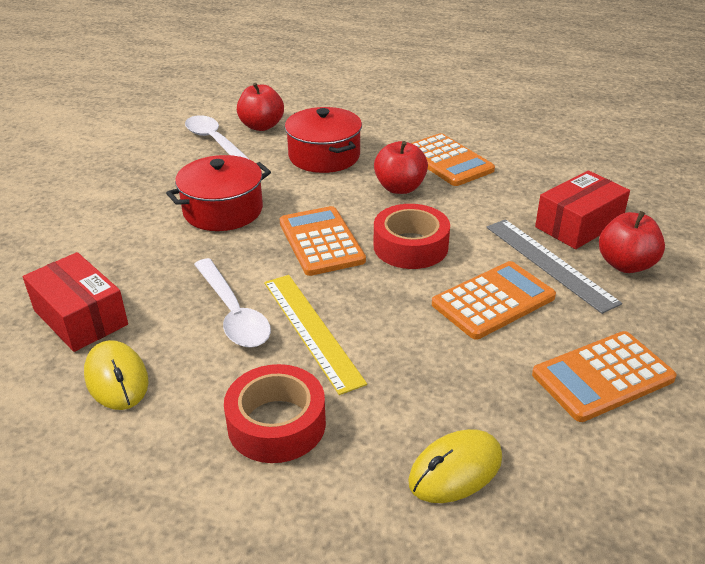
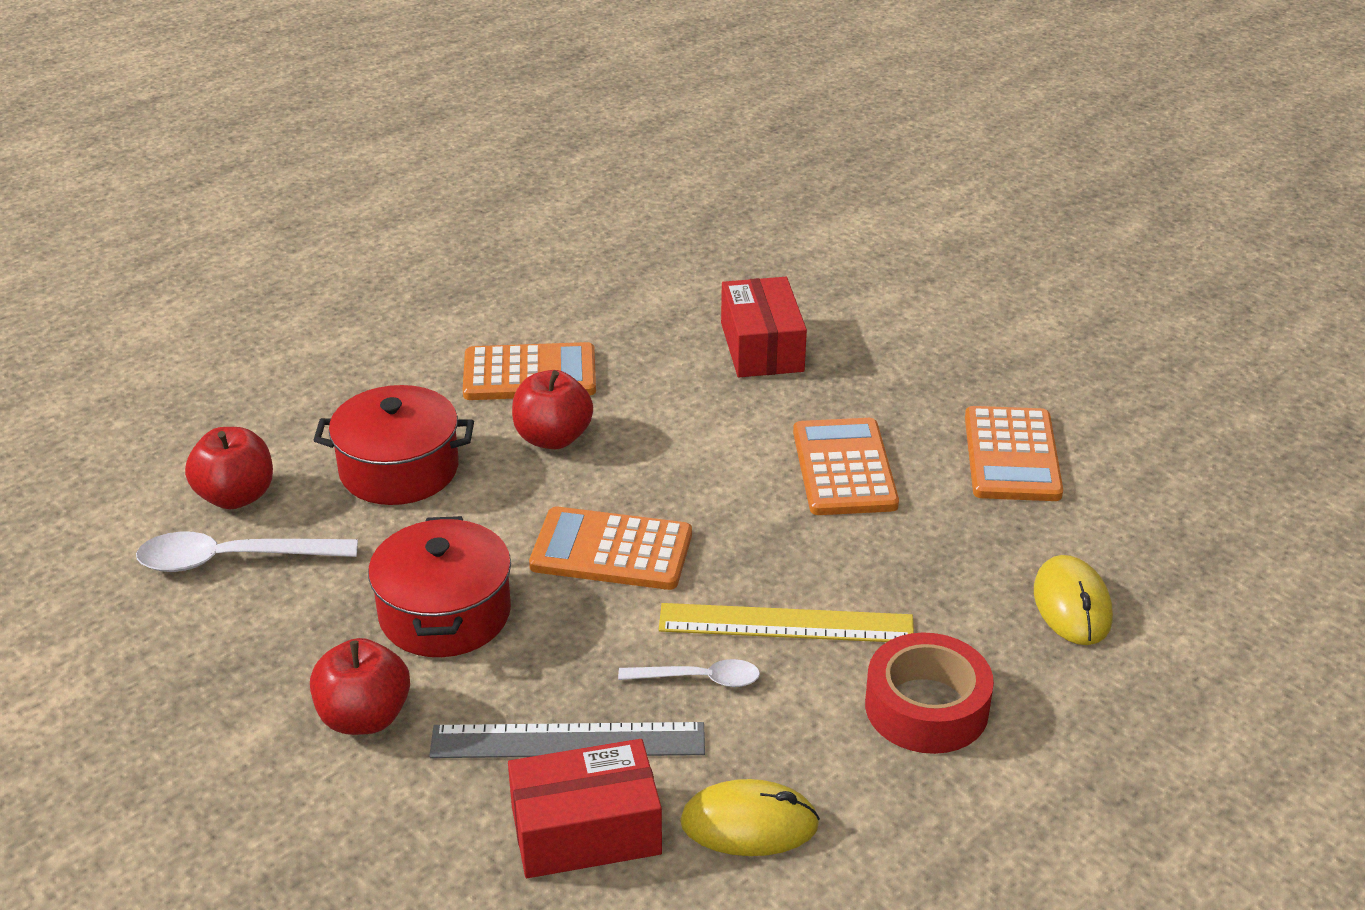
camera: 60 degrees left, 0 degrees up
(233, 313) = (699, 679): white spoon -> white spoon, size x0.60
(410, 246) = (690, 483): red tape -> none
(549, 263) = (813, 400): grey ruler -> grey ruler (568, 741)
(625, 264) = (858, 354): red apple -> red apple (364, 717)

